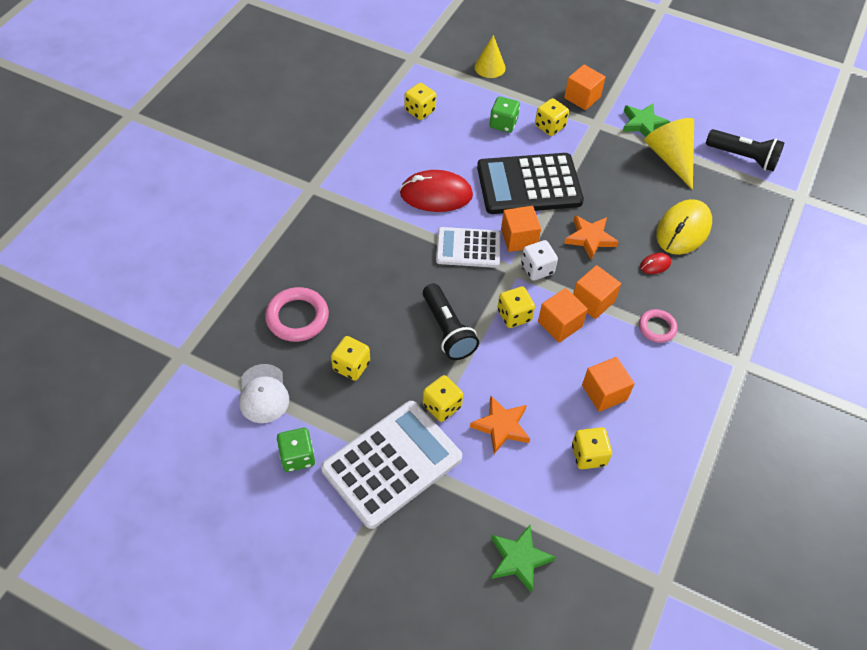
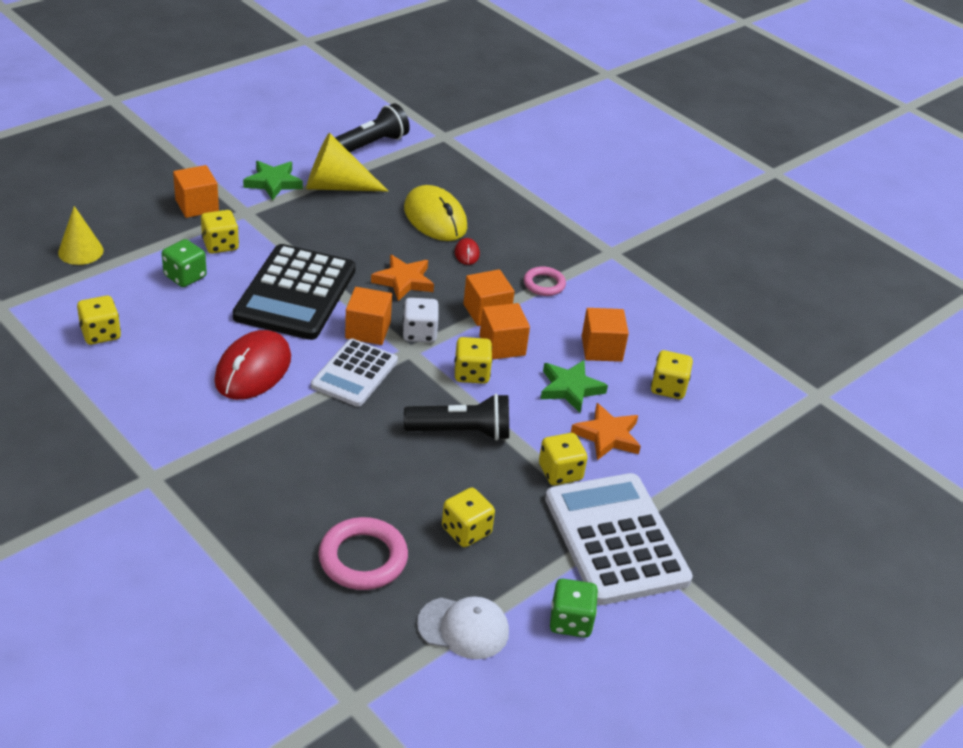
camera: 70 degrees left, 15 degrees down
(519, 559) = (764, 480): green star -> green star (570, 388)

